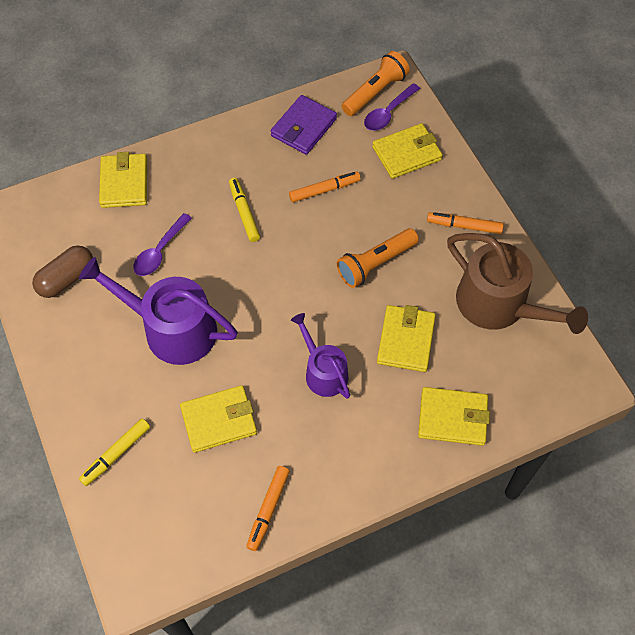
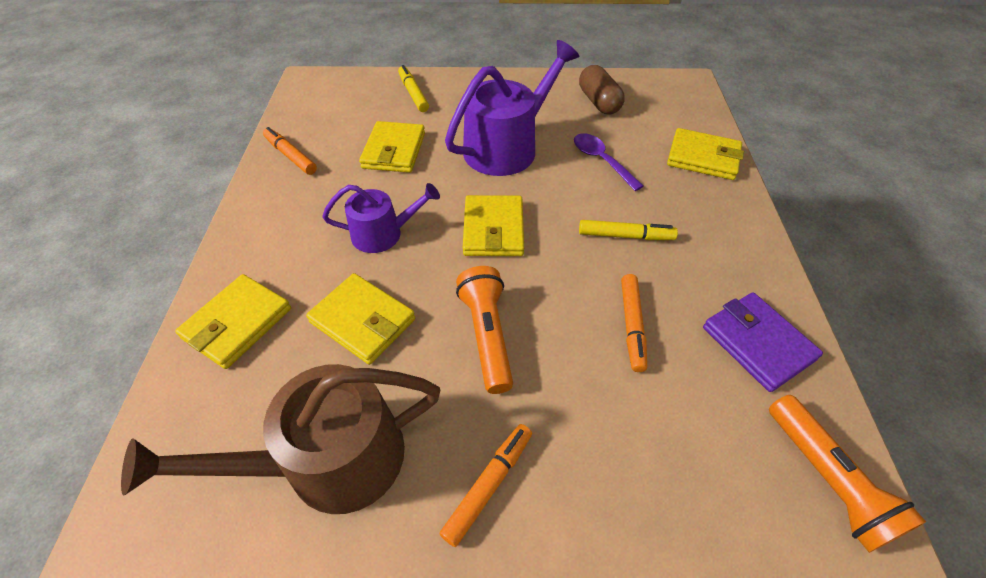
camera: 115 degrees right, 10 degrees down
(388, 113) = (770, 479): purple spoon -> none
(407, 153) = (669, 467): yellow wallet -> yellow wallet (493, 229)

